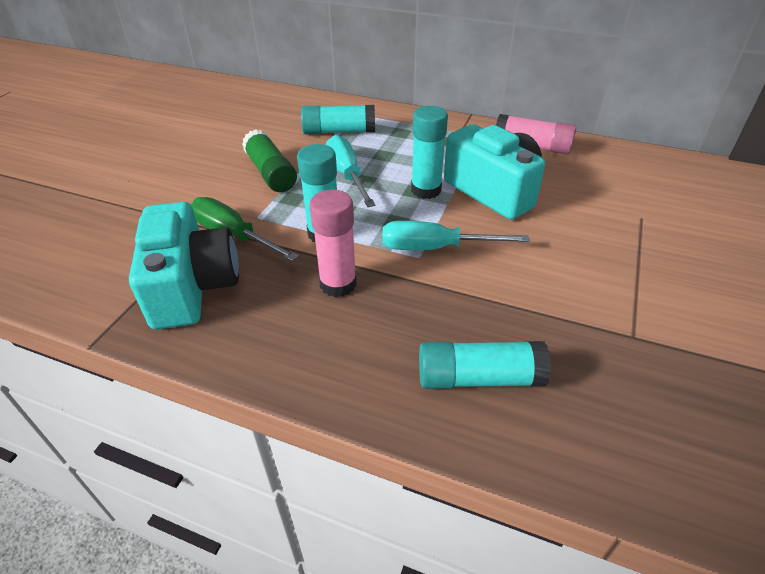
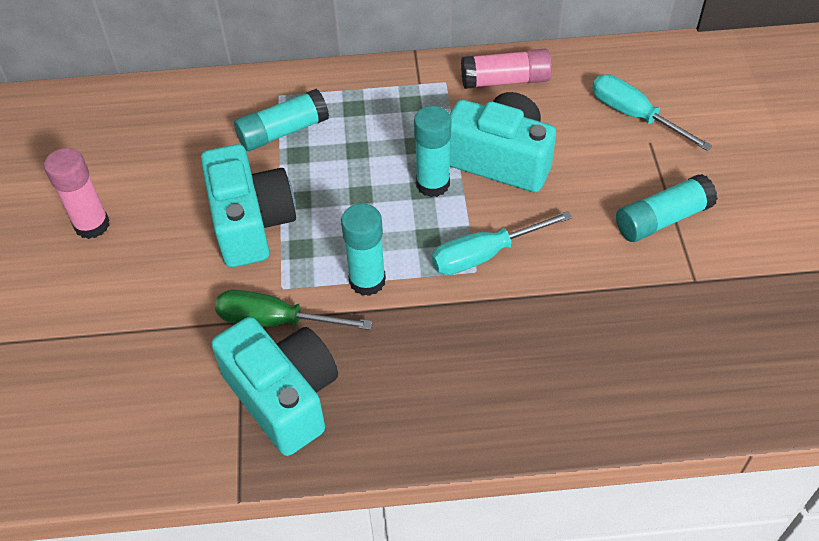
camera: 25 degrees left, 10 degrees up
(271, 173) = (251, 223): green glue stick -> turquoise camera
(338, 284) = (421, 333): pink glue stick -> pink glue stick (92, 225)
(347, 174) = (337, 193): turquoise screwdriver -> turquoise screwdriver (634, 115)
(479, 378) = (597, 374): turquoise glue stick -> turquoise glue stick (662, 219)

